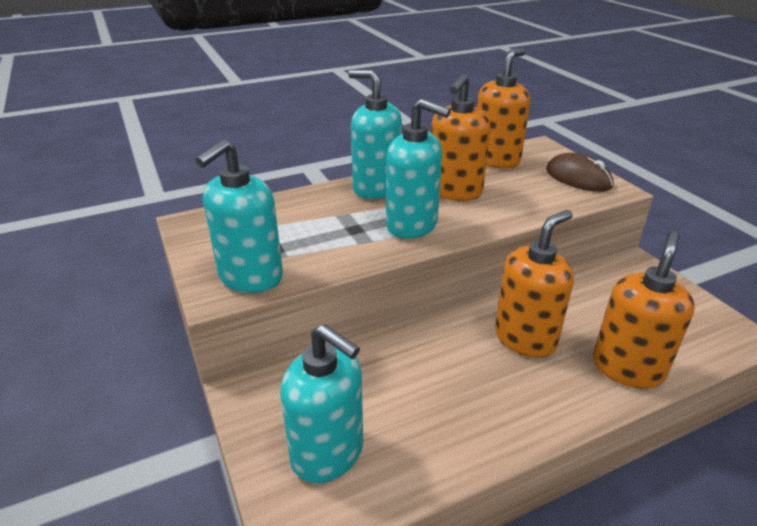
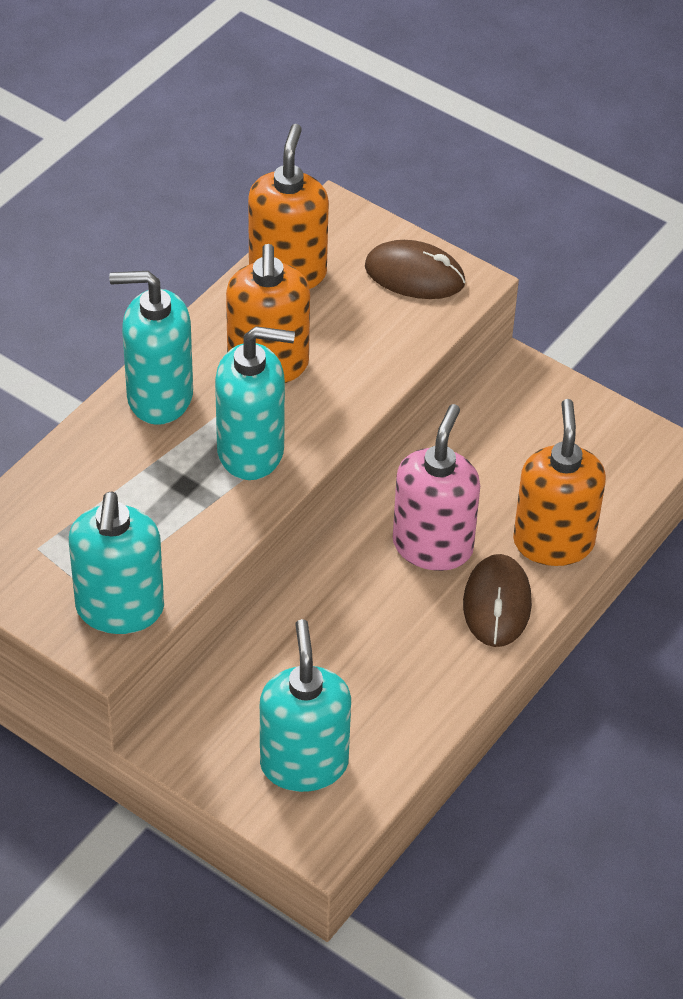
camera: 30 degrees left, 15 degrees up
(328, 453) = (304, 763): turquoise soap dispenser -> turquoise soap dispenser turned 105 degrees counterclockwise
(525, 338) = (433, 546): orange soap dispenser -> pink soap dispenser
(560, 394) = (497, 604): none -> brown mouse

